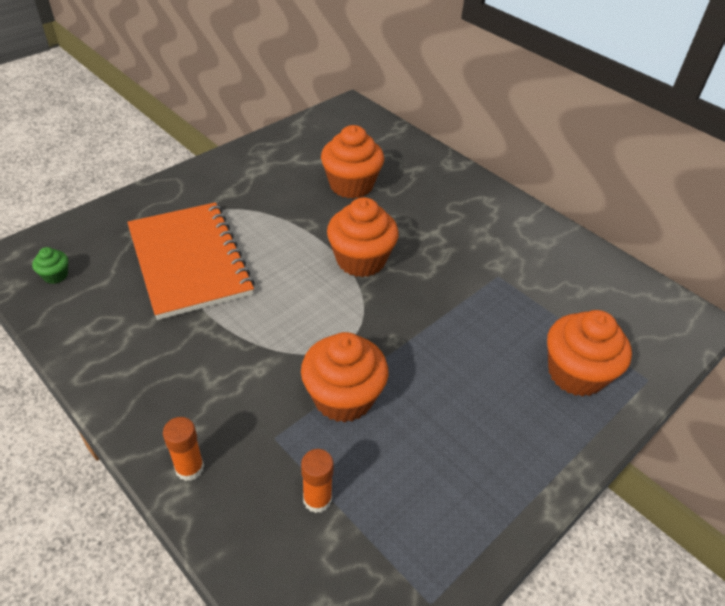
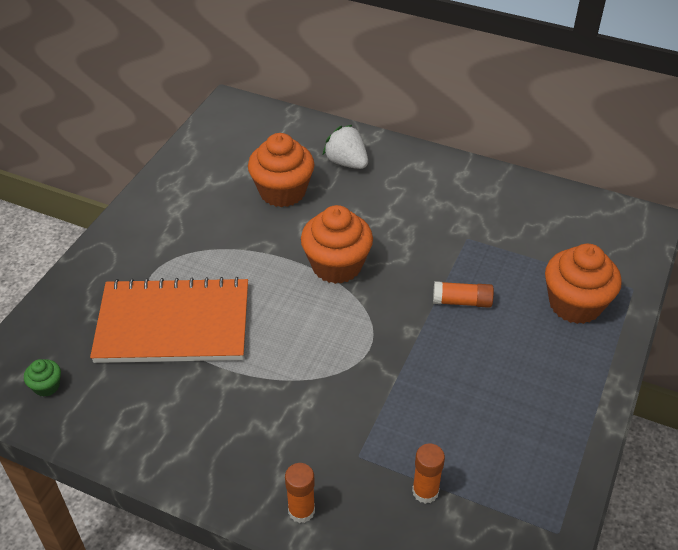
camera: 20 degrees left, 0 degrees up
(189, 261) = (173, 324): orange notebook -> orange notebook turned 45 degrees counterclockwise
(343, 397) = (396, 398): orange cupcake -> none
(422, 178) = (346, 163): none -> white strawberry
(460, 331) = (462, 302): none -> orange glue stick

